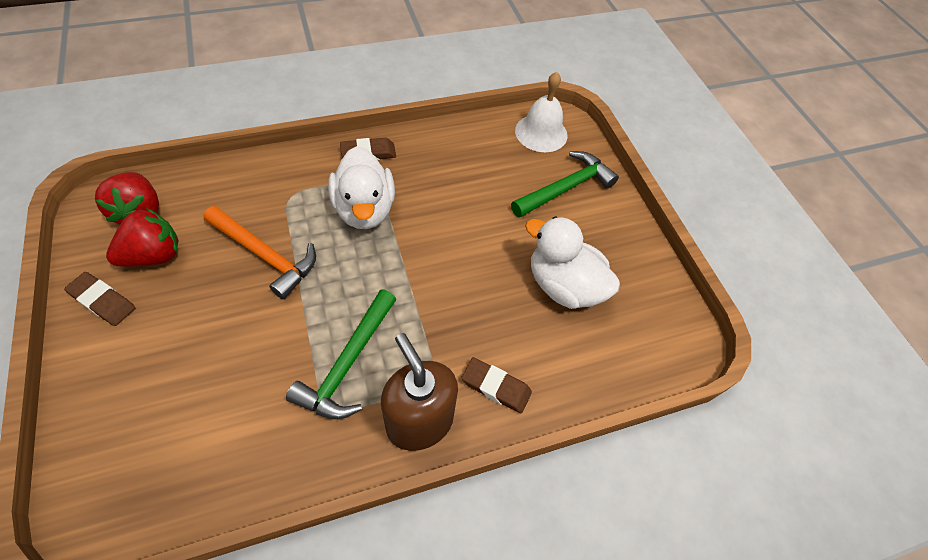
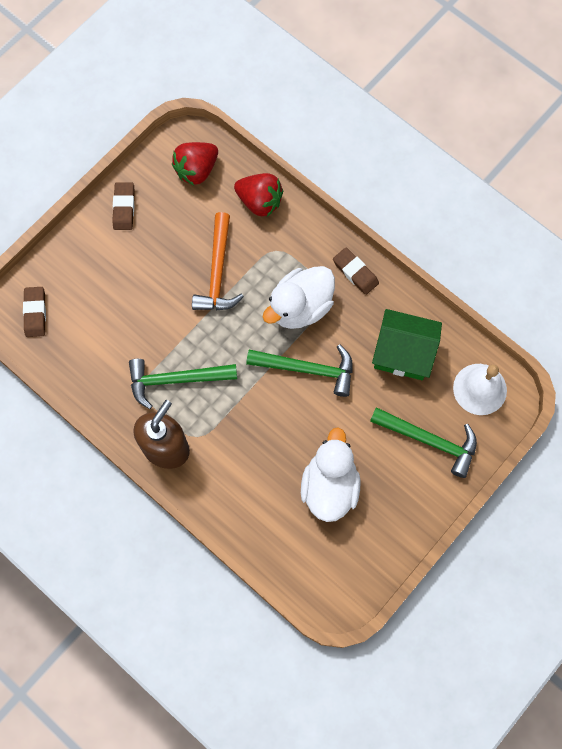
camera: 65 degrees right, 15 degrees up
(154, 255) = (172, 207): red strawberry -> red strawberry (259, 202)
(431, 238) = (307, 369): none -> green hammer
(471, 162) = (403, 353): none -> green house
(496, 387) = (218, 481): brown eraser -> brown eraser (35, 313)

